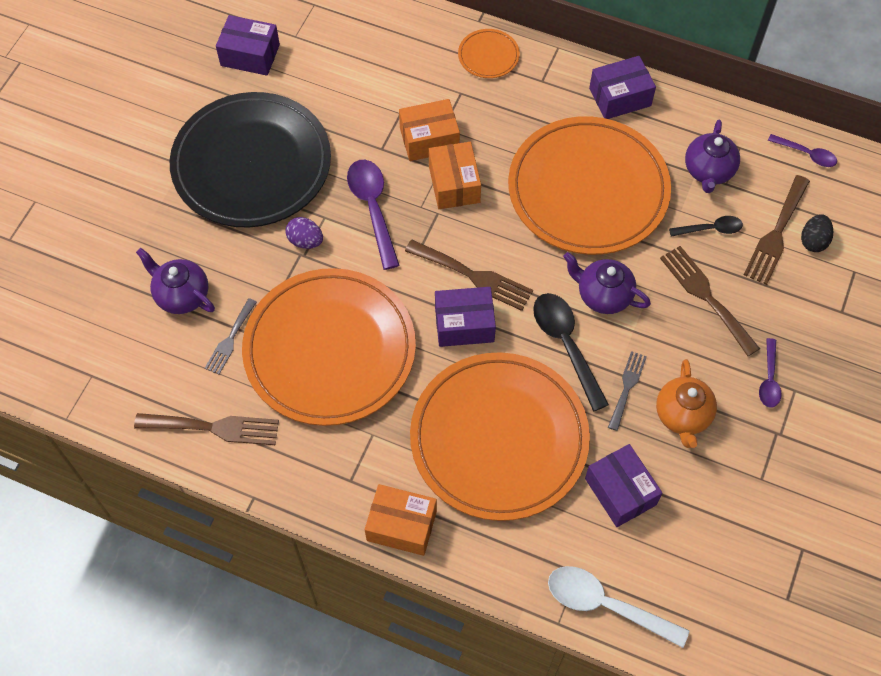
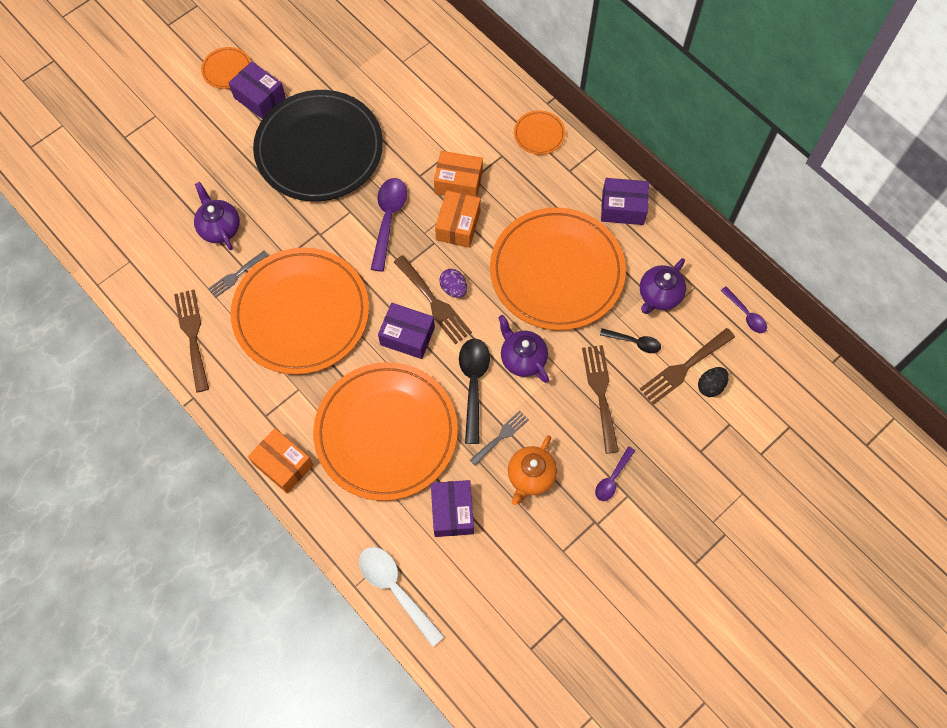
camera: 25 degrees right, 5 degrees up
(95, 119) = (227, 70): none -> orange plate
(214, 428) = (192, 335): brown fork -> brown fork turned 135 degrees counterclockwise
(250, 55) = (362, 64): purple box -> purple box (260, 98)
(305, 241) = (327, 224): purple egg -> purple egg (453, 288)

